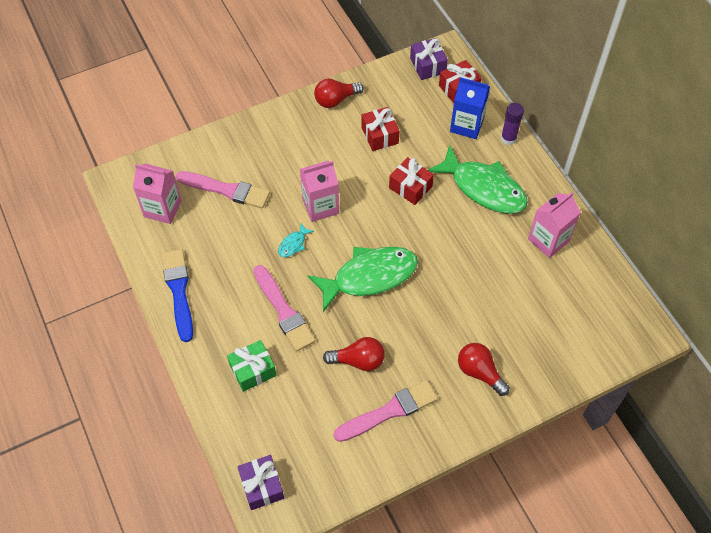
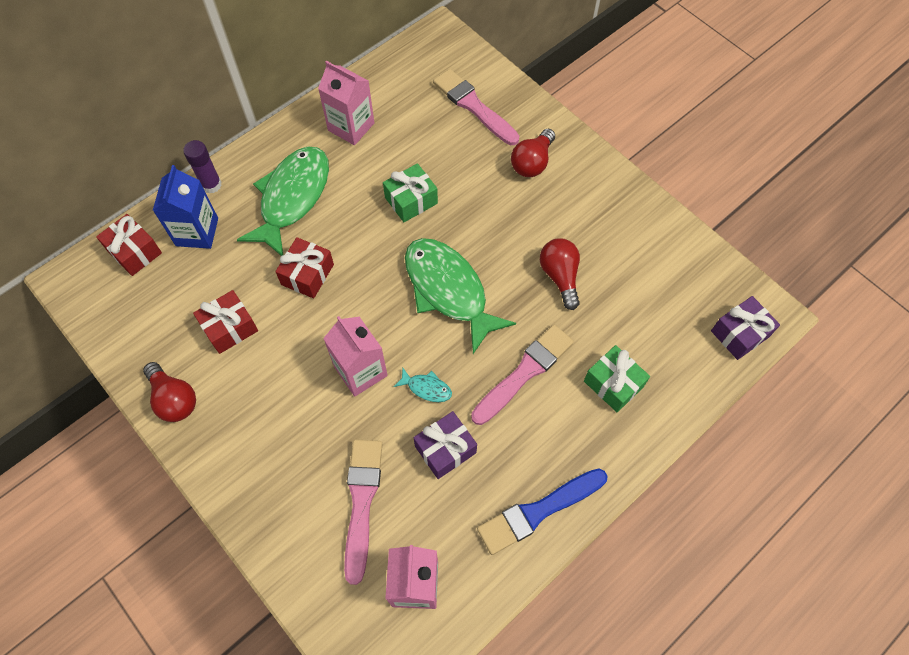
camera: 105 degrees left, 5 degrees up
(389, 411) = (607, 233): pink brush -> pink brush (473, 106)
(428, 66) = (97, 296): purple gift -> purple gift (445, 449)
(461, 269) = (411, 200): none -> green gift

